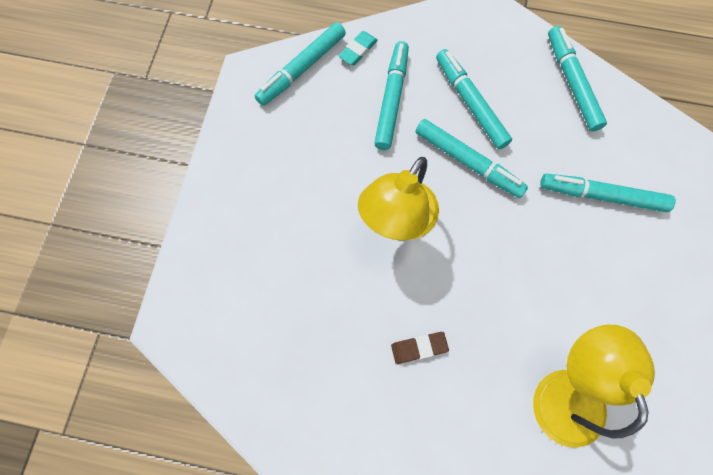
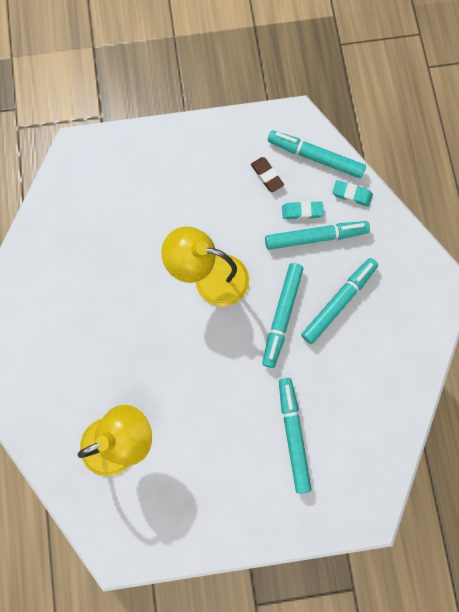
camera: 70 degrees right, 5 degrees up
(357, 102) = (302, 211): none -> turquoise eraser
(419, 347) = (117, 324): brown eraser -> brown eraser (267, 176)
(571, 83) = (395, 384): turquoise marker -> none

